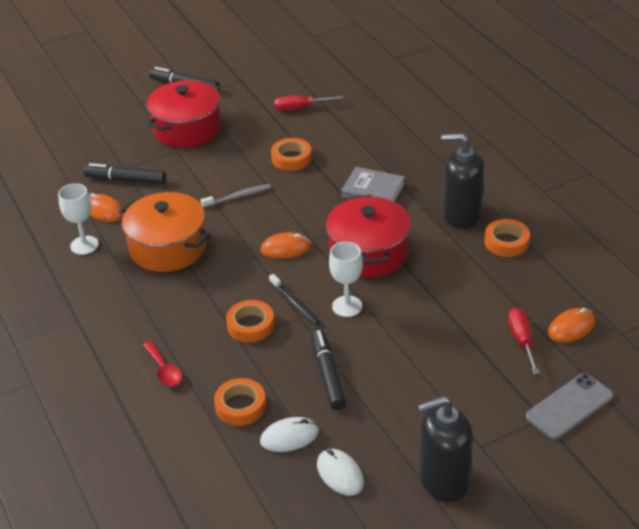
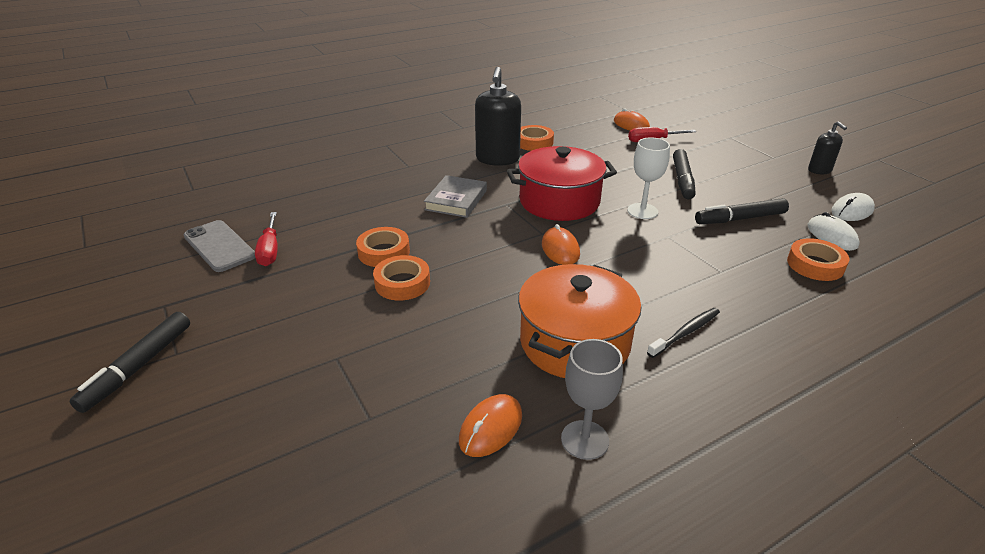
camera: 95 degrees left, 5 degrees down
(84, 245) = (585, 440): white goblet -> grey goblet
(126, 180) = (406, 410): black marker -> black marker (682, 180)
(164, 370) = (800, 322): red spoon -> none
(187, 129) = (278, 351): red pot -> none
(238, 197) = (461, 289): grey toothbrush -> none
(250, 325) = (695, 265): orange tape -> orange tape (402, 283)
(295, 304) = (650, 239): black toothbrush -> black toothbrush (685, 332)
(443, 480) = (819, 170): black soap dispenser -> black soap dispenser, size x0.55
(569, 406) = (713, 129): grey phone -> grey phone (219, 246)

